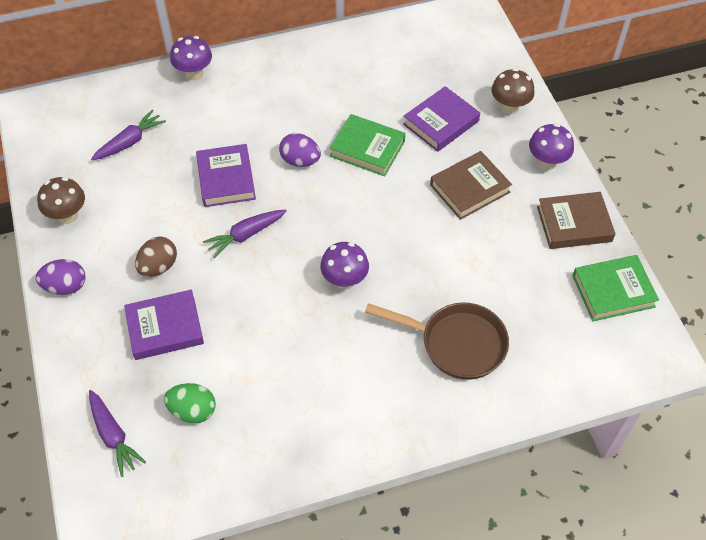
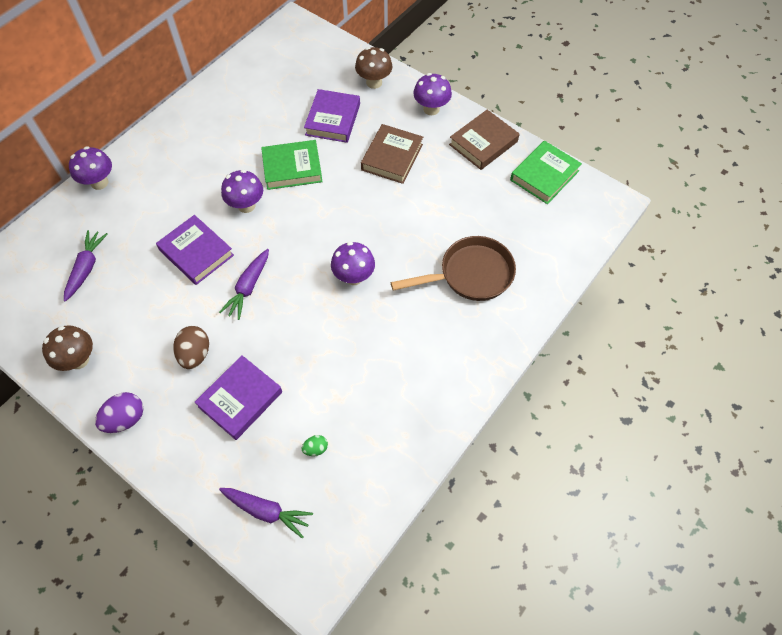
camera: 35 degrees left, 5 degrees up
(193, 411) = (315, 449): green egg -> green egg, size x0.55
(300, 161) = (246, 205): purple egg -> purple mushroom

